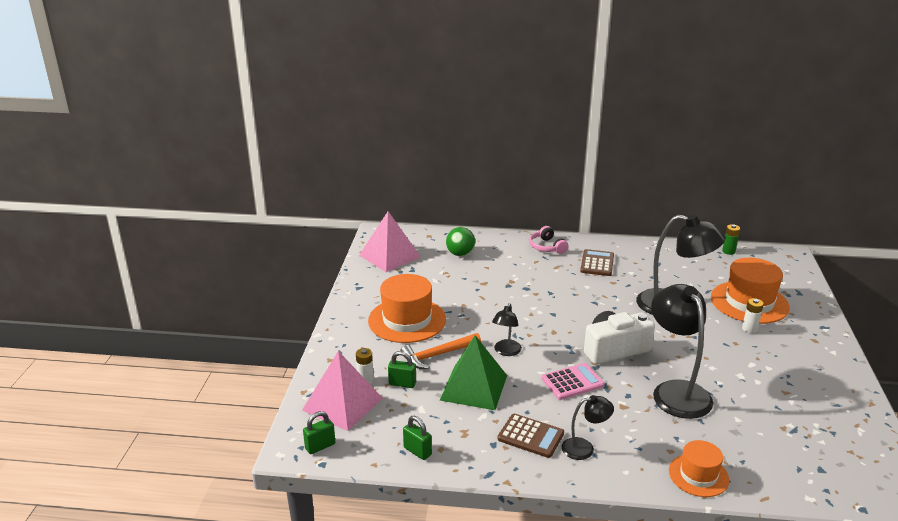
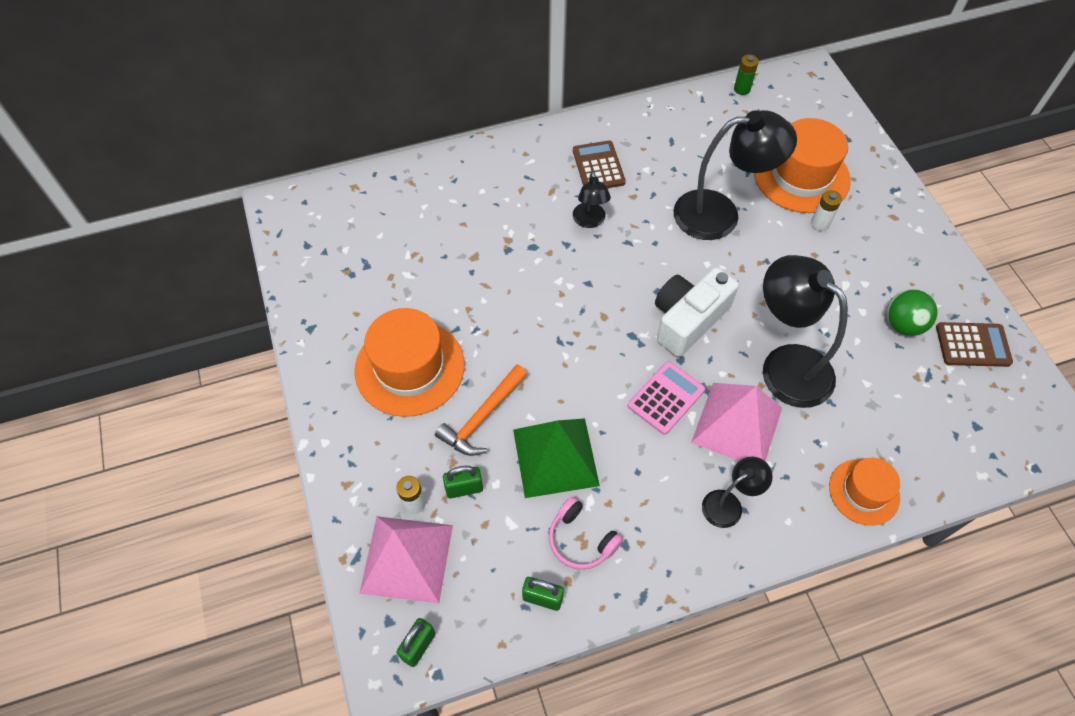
camera: 25 degrees left, 30 degrees up
(390, 256) = (321, 248): pink pyramid -> pink pyramid (737, 424)
(460, 254) = (416, 210): green ball -> green ball (902, 324)
(506, 351) = (563, 376): black lamp -> black lamp (589, 221)
(530, 436) = (661, 512): brown calculator -> brown calculator (972, 345)
(546, 247) = (521, 156): pink headphones -> pink headphones (581, 540)

